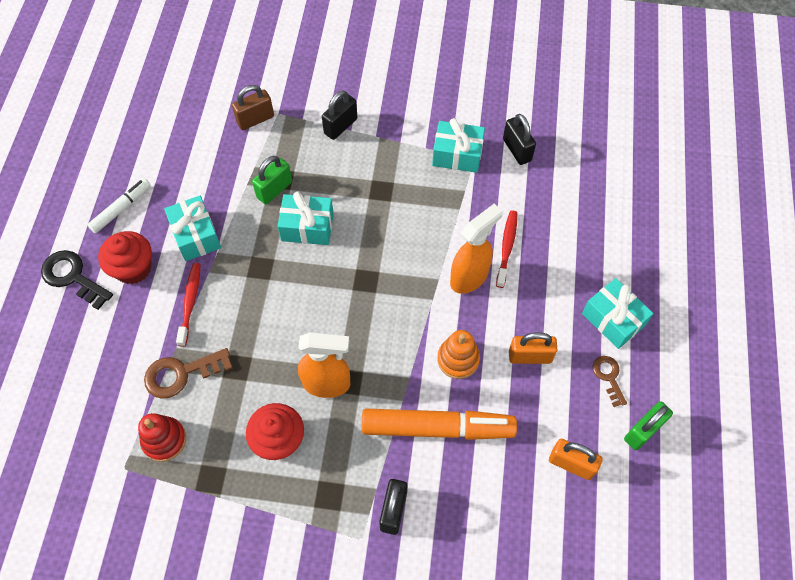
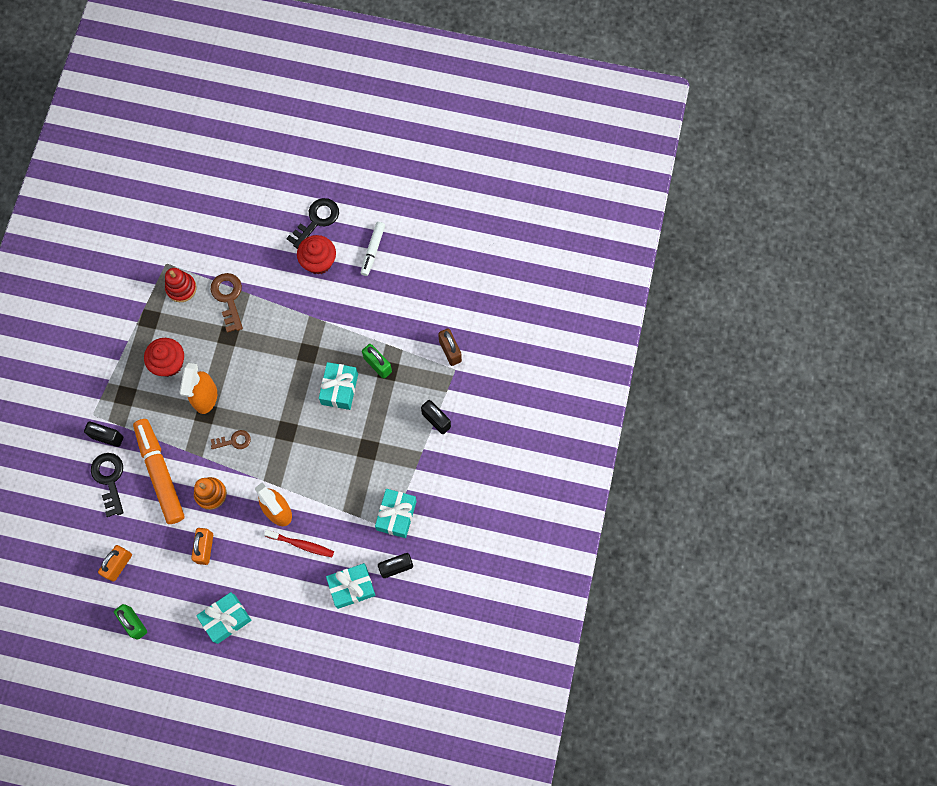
camera: 95 degrees right, 10 degrees up
(121, 209) = (373, 250): white marker -> white marker turned 60 degrees clockwise
(190, 302) = (284, 303): red toothbrush -> none
(196, 235) = (342, 306): turquoise gift -> turquoise gift (352, 587)
(437, 428) = (160, 473): orange marker -> orange marker turned 150 degrees clockwise
(454, 497) = (109, 479): none -> black key
(608, 377) = (180, 606): brown key -> brown key (234, 441)

